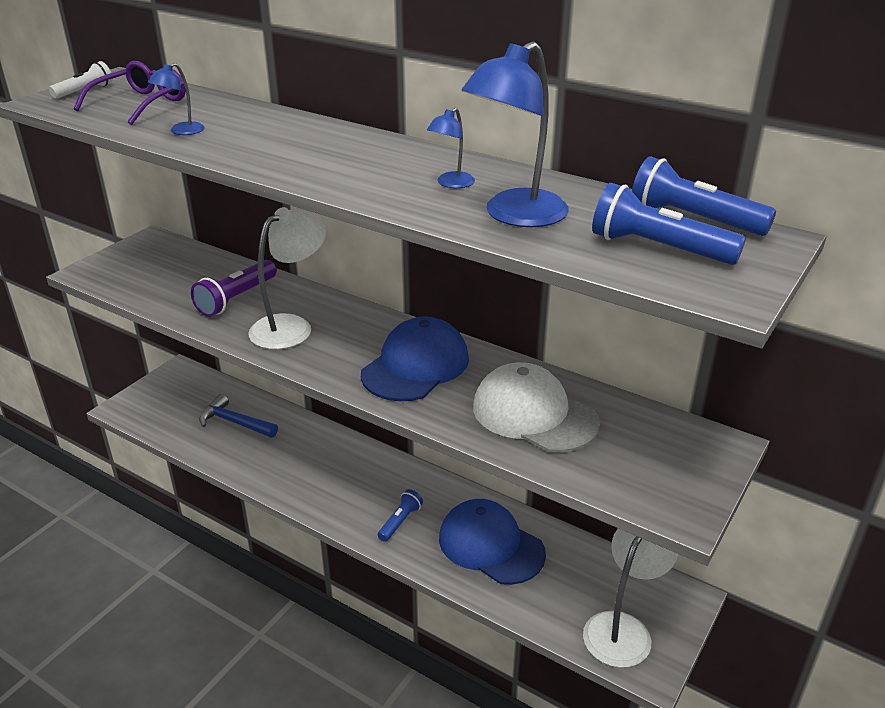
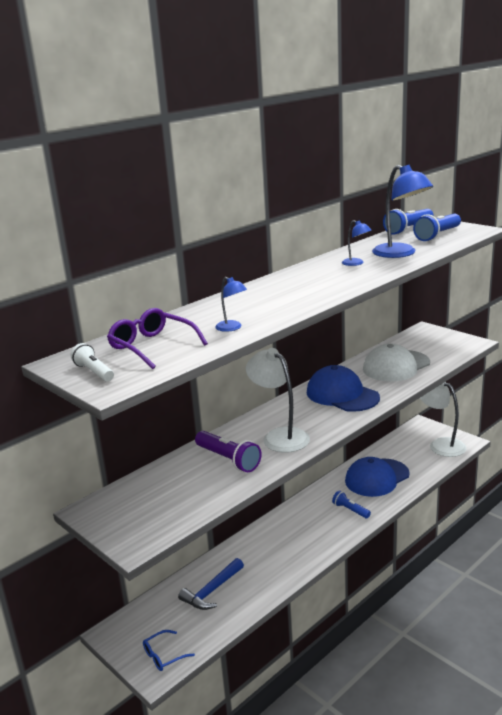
camera: 75 degrees left, 10 degrees down
(143, 408) = (164, 655): none -> blue glasses

